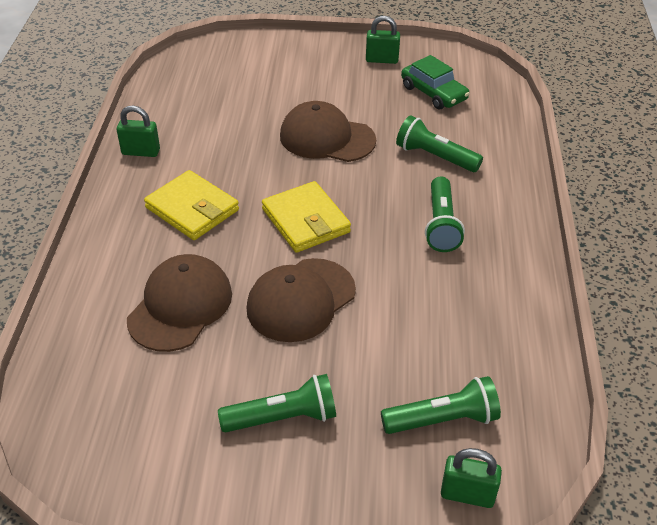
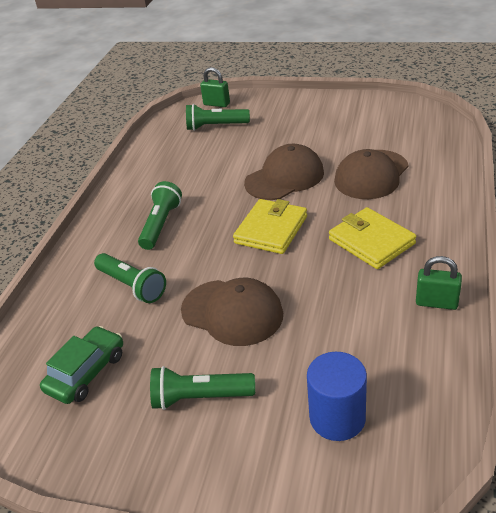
camera: 165 degrees left, 5 degrees down
(232, 77) = (337, 418): none -> blue cylinder
(283, 418) = (304, 126): green flashlight -> green flashlight (200, 397)
(306, 221) = (271, 230): yellow wallet -> yellow wallet turned 45 degrees clockwise
(382, 60) = (121, 441): green padlock -> none
(433, 93) = (86, 372): green car -> green car turned 60 degrees clockwise

